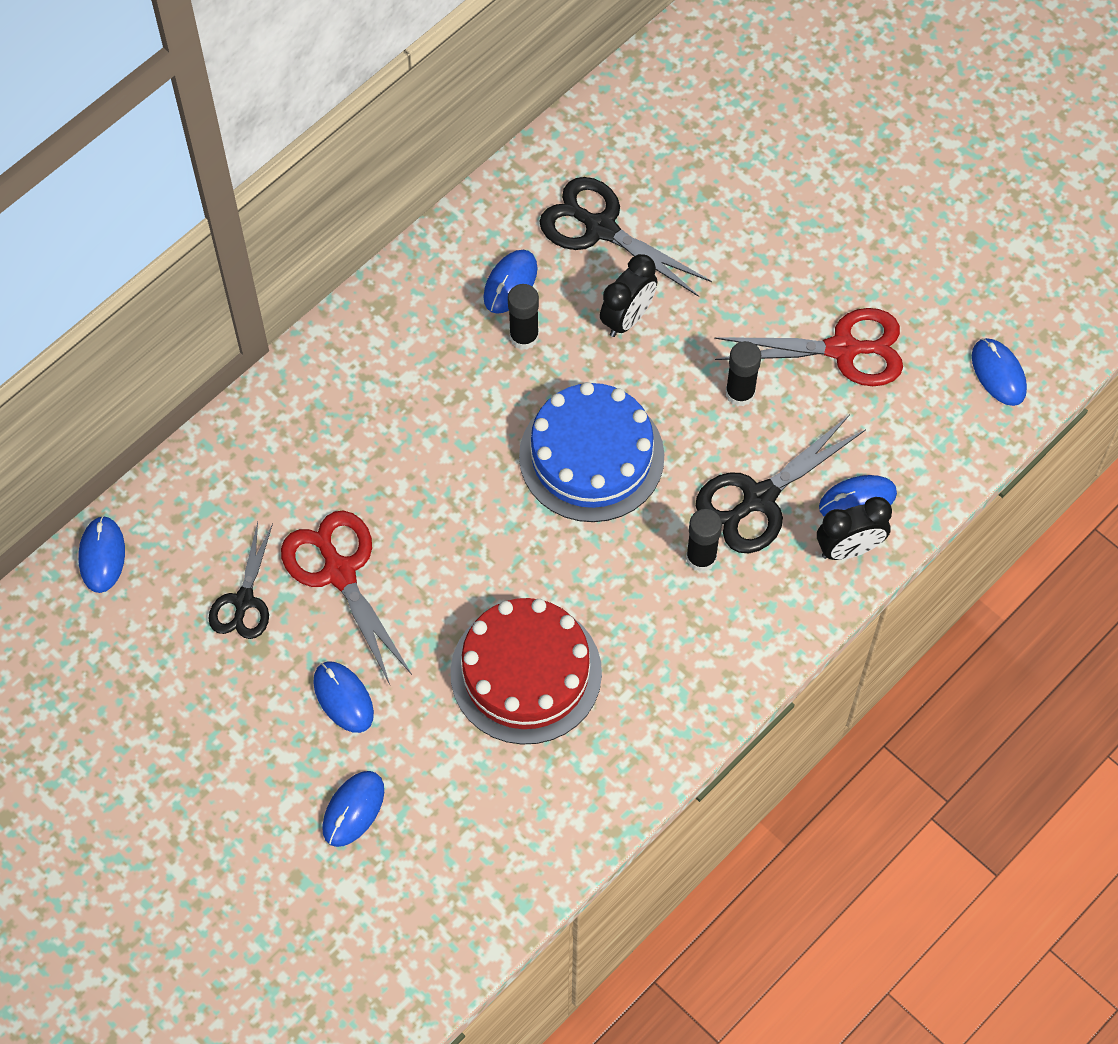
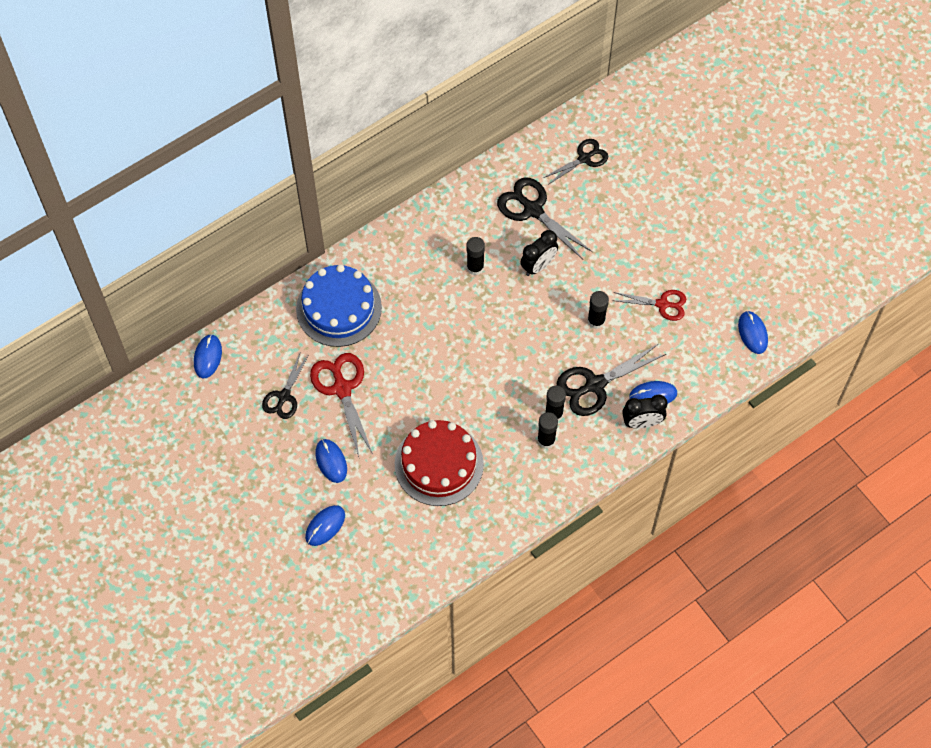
camera: 10 degrees right, 0 degrees up
(510, 283) = (473, 234): blue mouse -> none
(591, 456) = (501, 344): blue cake -> blue cake (338, 308)
(668, 133) = (584, 158): none -> black scissors
(697, 603) = (546, 440): none -> black glue stick
(842, 349) = (662, 304): red scissors -> red scissors, size x0.65

